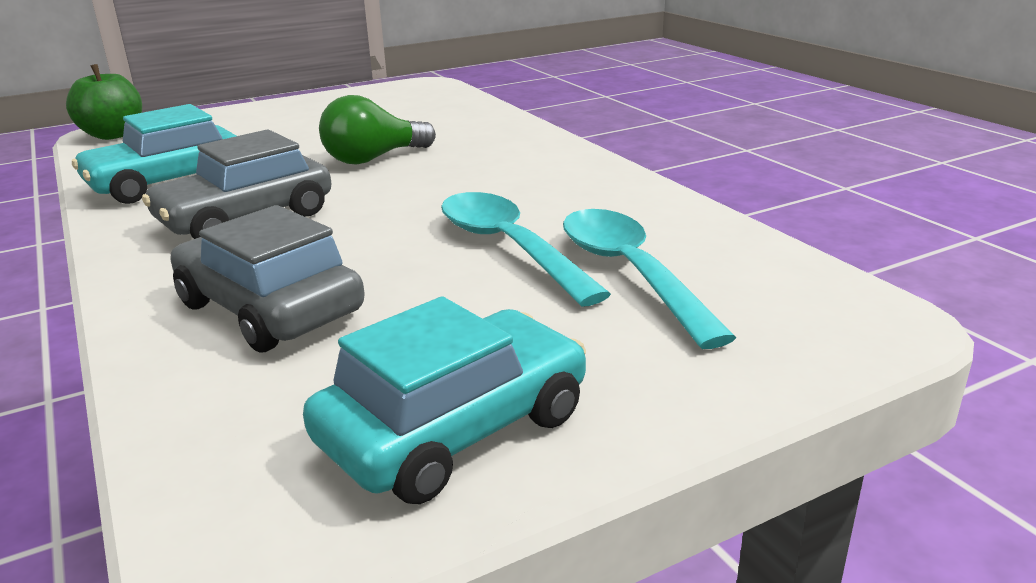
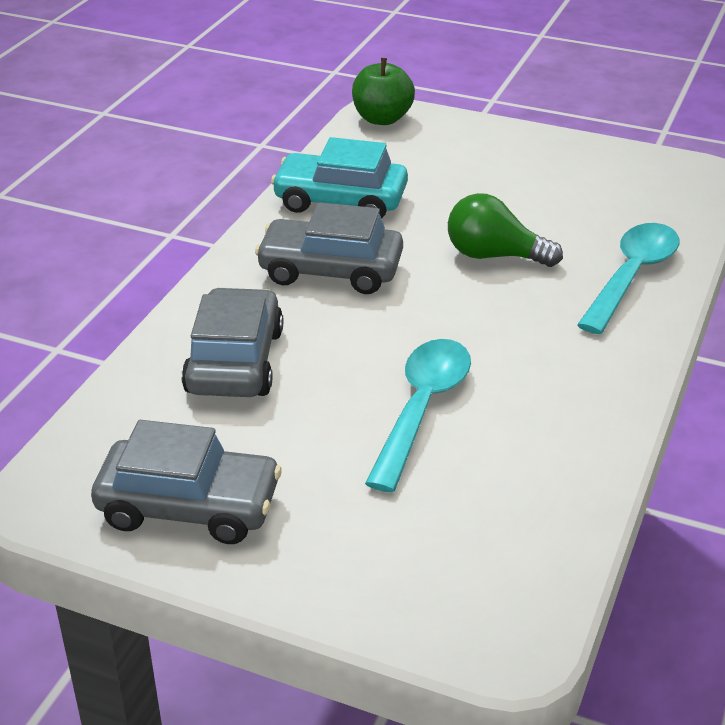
camera: 50 degrees right, 10 degrees up
(454, 428) = (189, 506): turquoise car -> grey car
(630, 273) = (447, 485): turquoise spoon -> turquoise spoon (631, 276)

